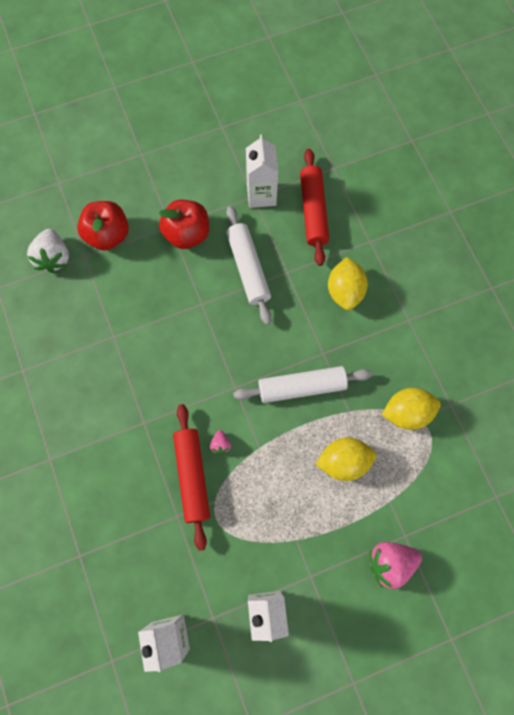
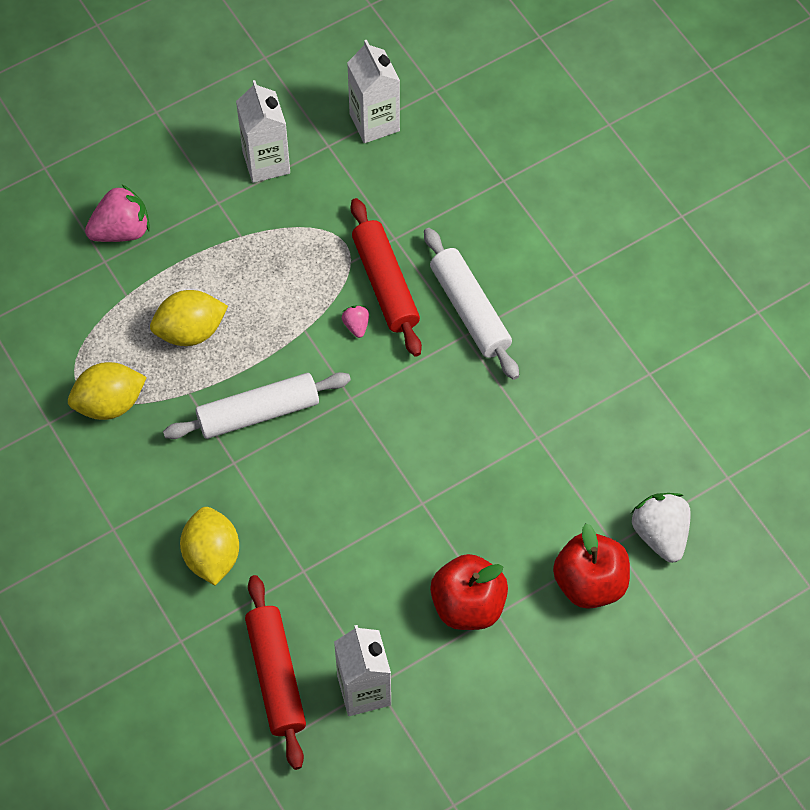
camera: 170 degrees right, 10 degrees down
(248, 268) = (362, 567): white rolling pin -> white rolling pin (469, 310)

